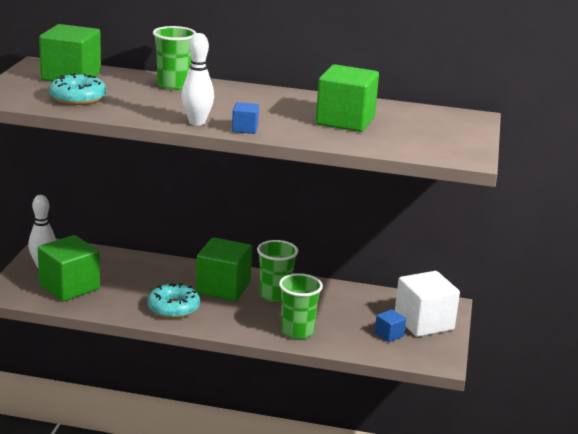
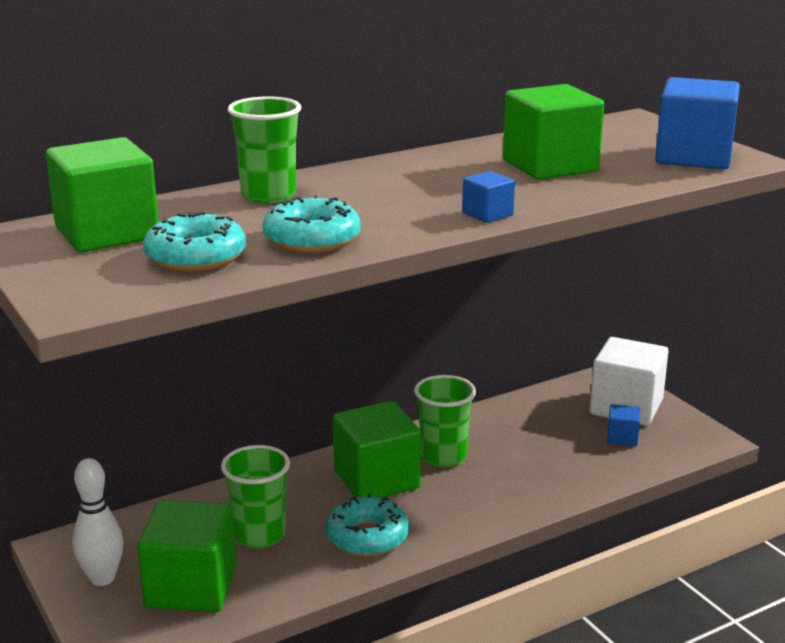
camera: 40 degrees left, 0 degrees up
(139, 109) = (312, 239): none -> turquoise donut
(197, 122) = (419, 228): white bowling pin -> none
(297, 331) = (540, 486): green cup -> green cup (259, 535)
(441, 145) = (693, 157): none -> blue cube

